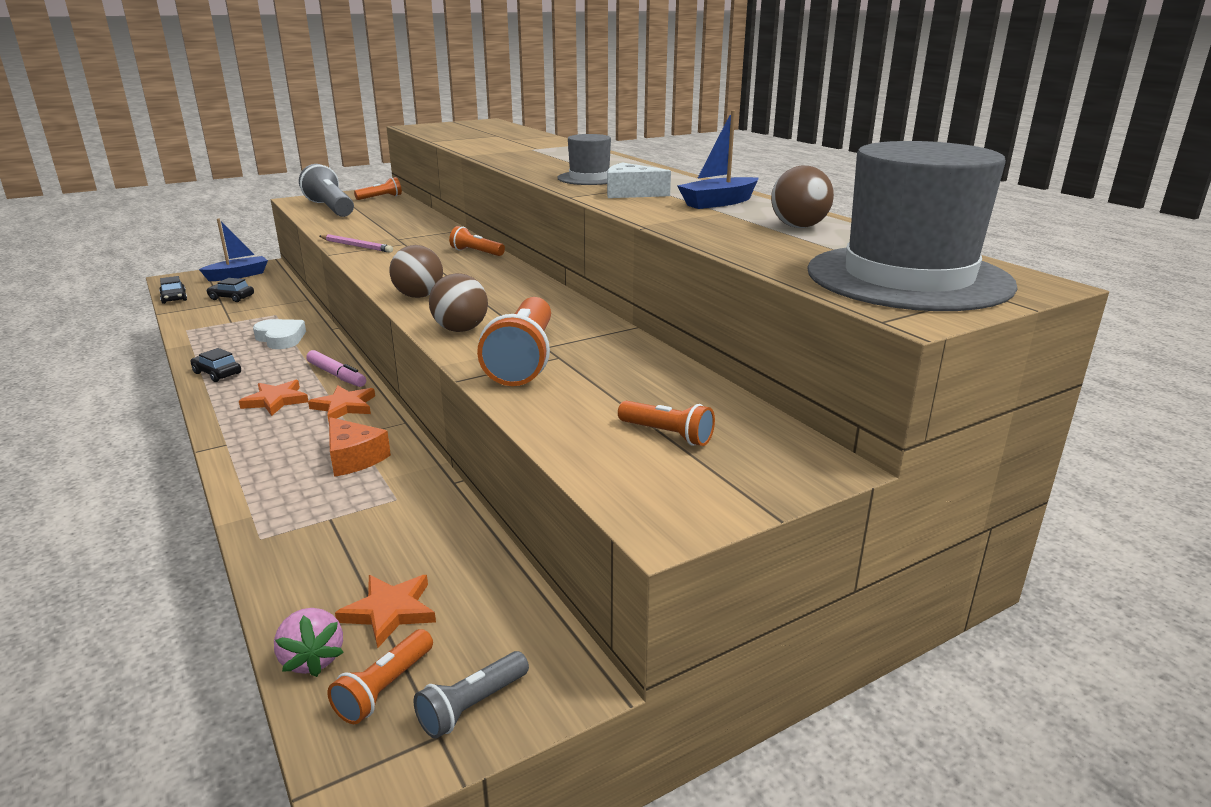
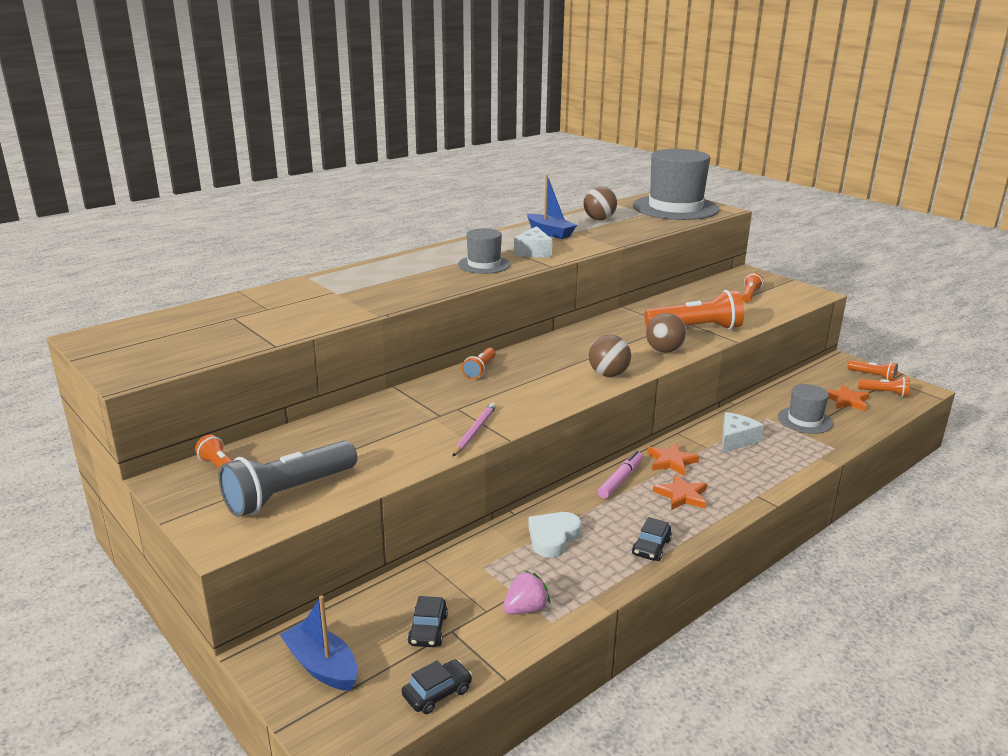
camera: 100 degrees left, 0 degrees up
(312, 659) = (889, 411): pink strawberry -> pink strawberry (525, 609)
(354, 458) = (736, 440): orange cheese -> white cheese
(358, 534) = (804, 420): none -> grey hat
(472, 706) = (873, 376): grey flashlight -> orange flashlight

